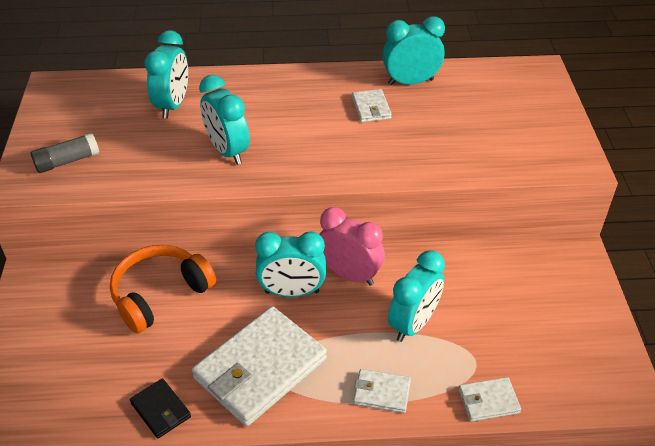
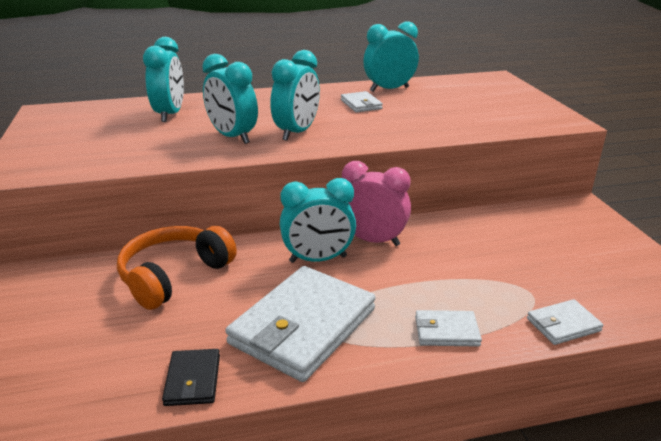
camera: 10 degrees left, 15 degrees down
(67, 161) = (63, 154): grey glue stick -> none
(160, 410) = (192, 380): black wallet -> black wallet turned 45 degrees clockwise
(413, 324) = (453, 271): turquoise clock -> turquoise clock (297, 132)

